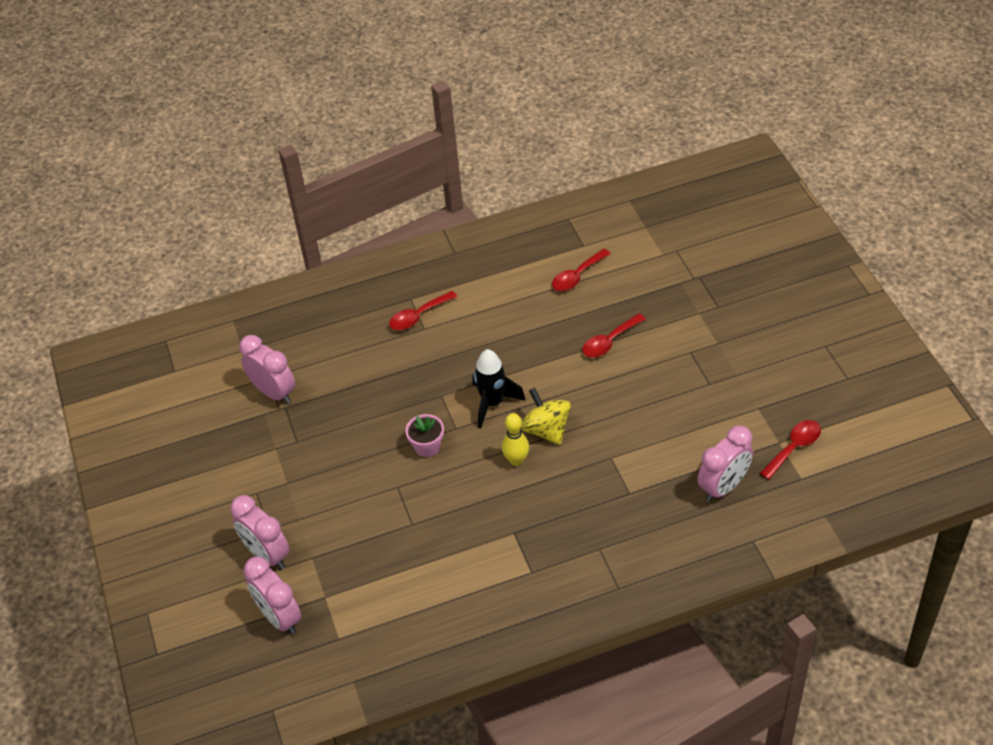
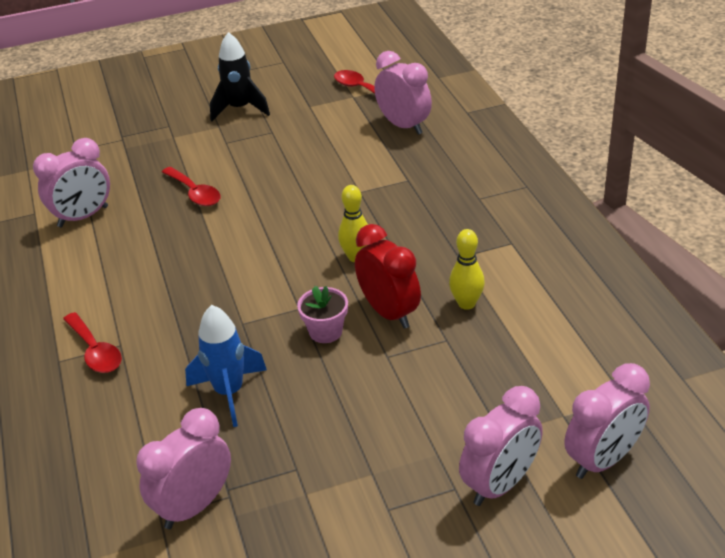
camera: 90 degrees left, 10 degrees down
(369, 397) = (229, 393): none -> blue rocket
(446, 486) = (389, 312): none -> red clock
(452, 537) = (466, 303): none -> yellow bowling pin
(492, 403) = (266, 278): black rocket -> black rocket (240, 109)
(546, 430) = (314, 236): yellow spinning top -> none
(577, 276) = (83, 217): red spoon -> pink clock

